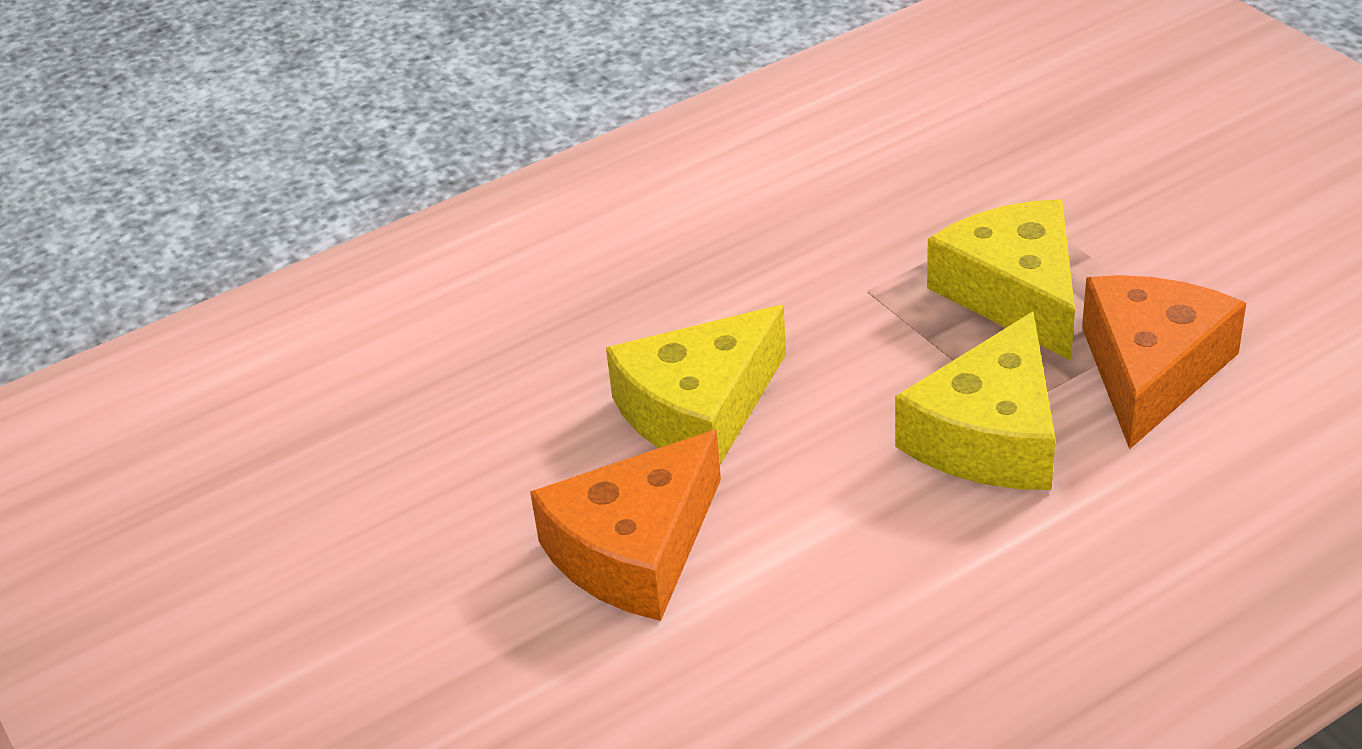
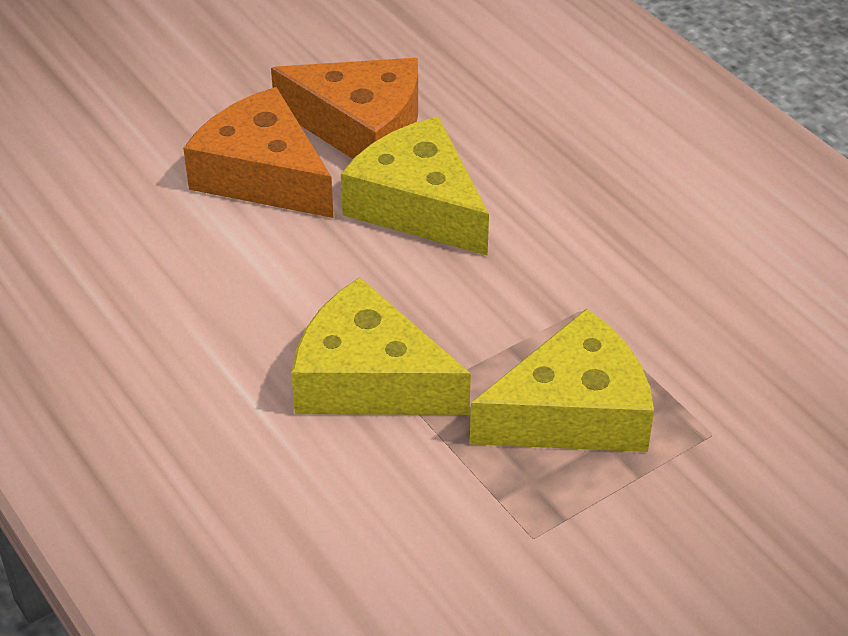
camera: 85 degrees right, 5 degrees up
(1151, 370) = (450, 502): orange cheese -> orange cheese (361, 127)

